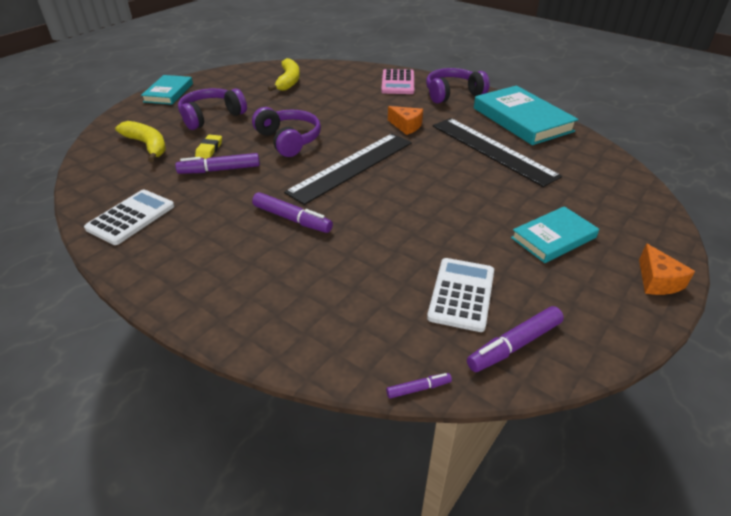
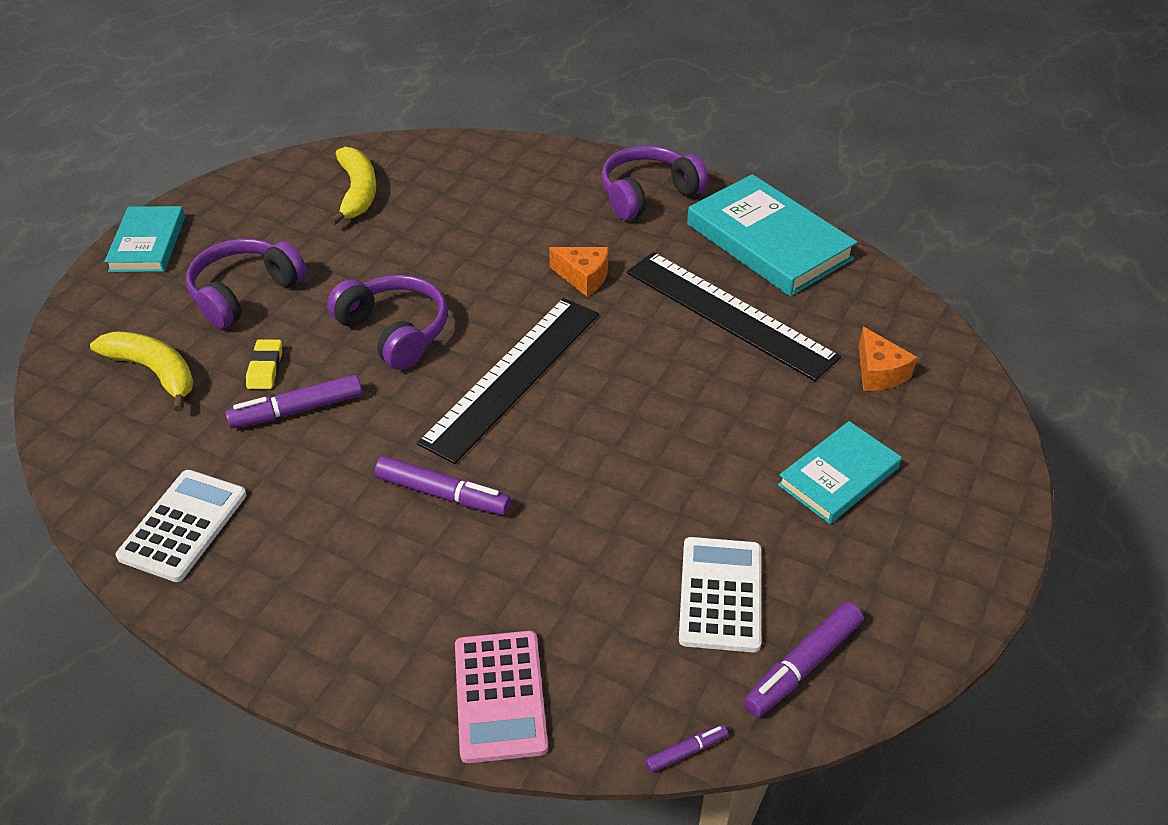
camera: 10 degrees left, 5 degrees up
(398, 82) = (550, 176): pink calculator -> pink calculator (500, 696)
(657, 281) = (985, 533): orange cheese -> orange cheese (879, 372)

